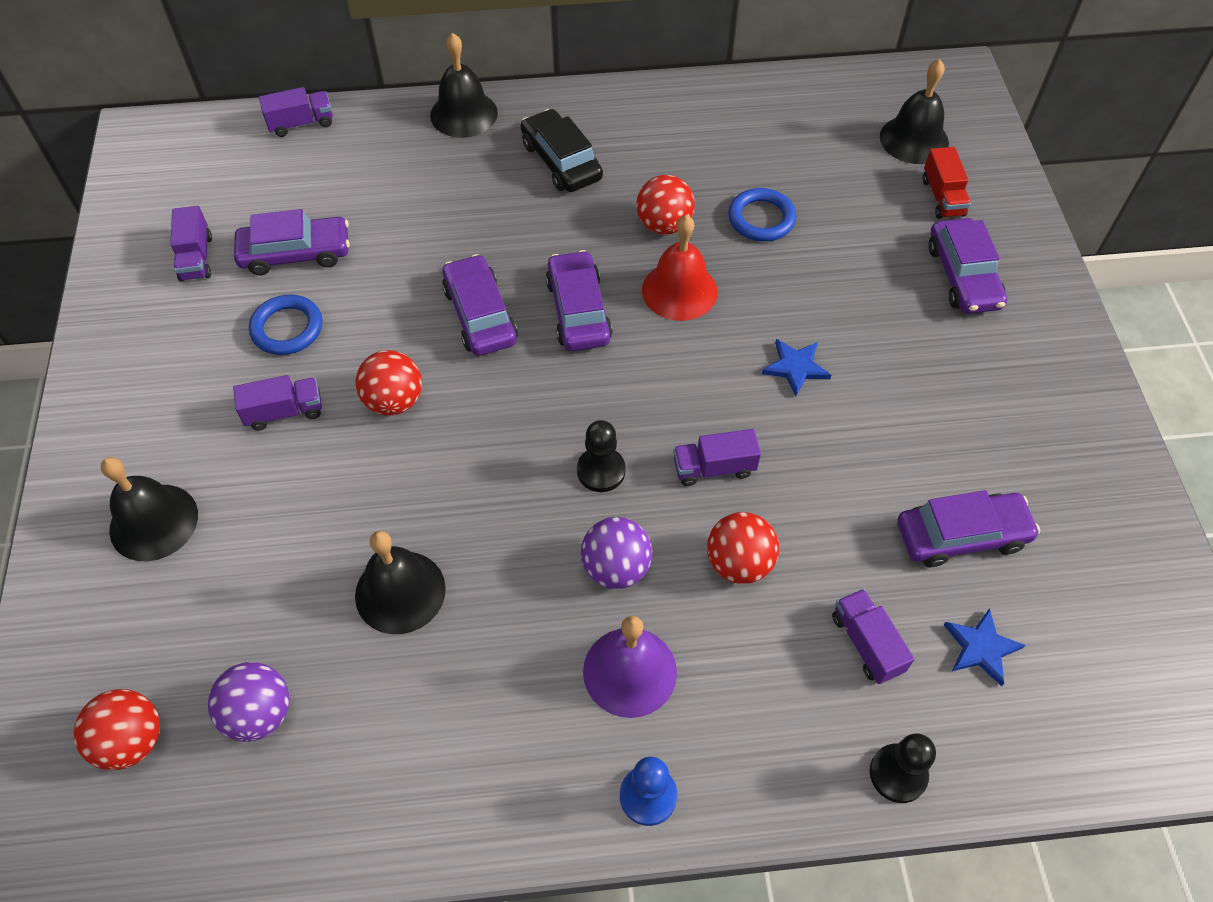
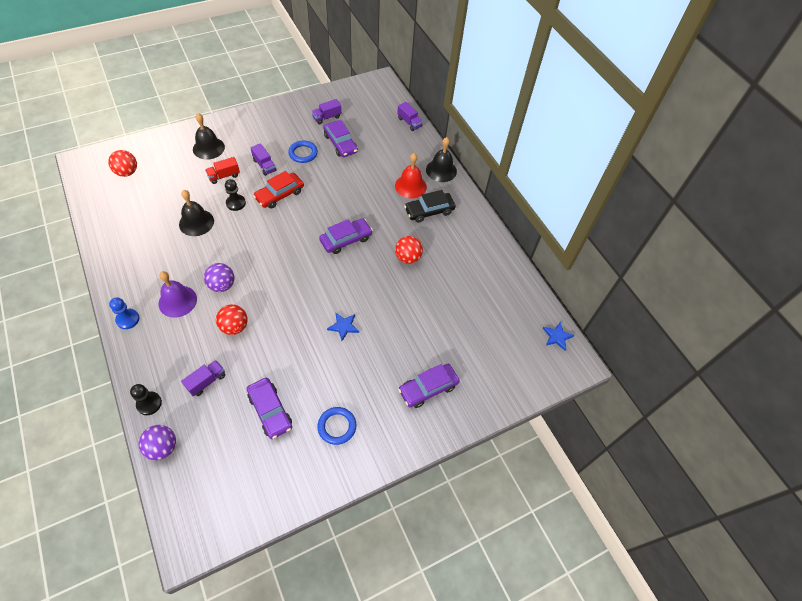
camera: 65 degrees right, 0 degrees up
(259, 713) = (142, 200): purple ball -> purple ball (162, 447)
(394, 401) = (279, 195): red ball -> red car
(480, 315) = (331, 208): purple car -> none
(561, 161) = (429, 211): black car -> black car turned 150 degrees counterclockwise
(601, 471) = (266, 268): black pawn -> black pawn (236, 203)
(679, 290) = (371, 272): red bell -> red bell (410, 186)
(714, 468) = (279, 307): purple truck -> none
(761, 219) = (428, 294): blue ring -> blue ring (337, 426)
(914, 139) = (515, 350): black bell -> none
(942, 197) = (479, 370): red truck -> red truck (224, 176)
(981, 648) = (213, 427): blue star -> blue star (557, 336)

